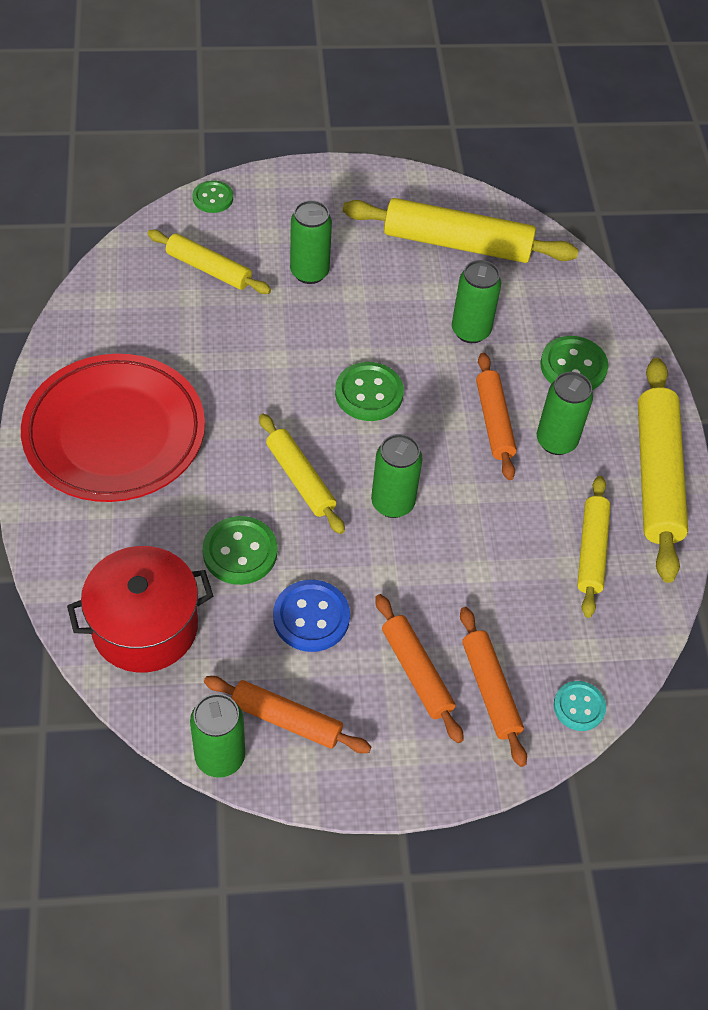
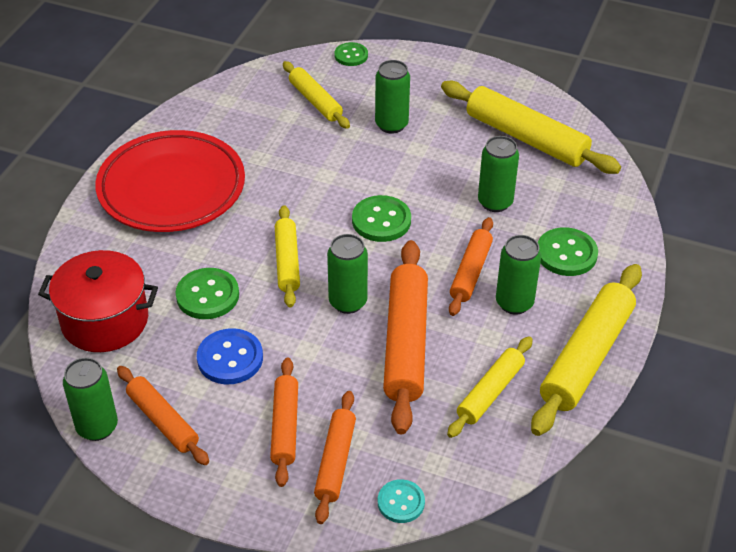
camera: 30 degrees right, 10 degrees down
(479, 528) = (405, 343): none -> orange rolling pin

